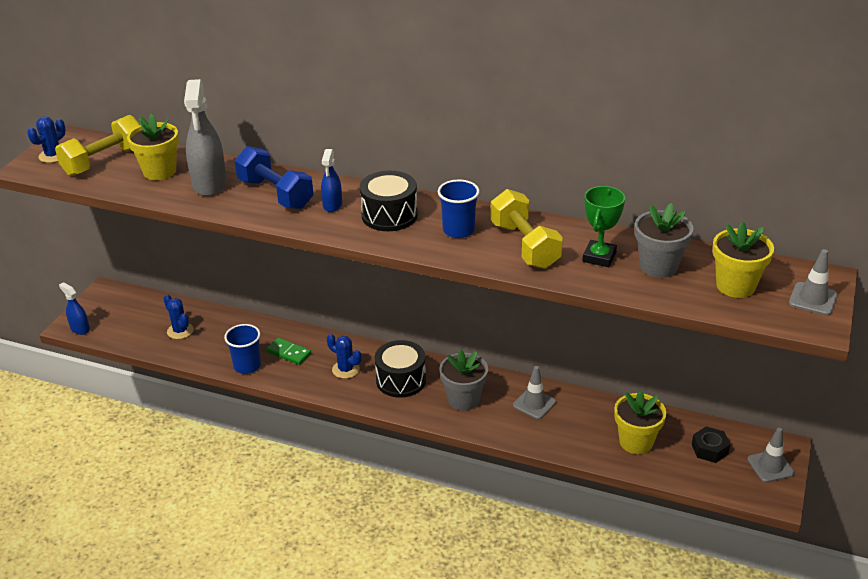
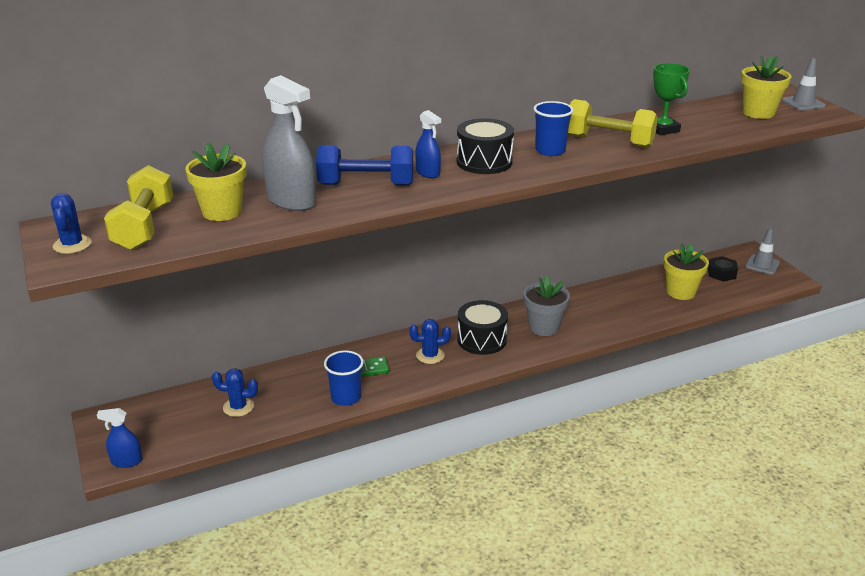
camera: 45 degrees left, 5 degrees down
(534, 404) = (590, 304): grey traffic cone -> none
(658, 266) = (702, 120): grey flower pot -> none

